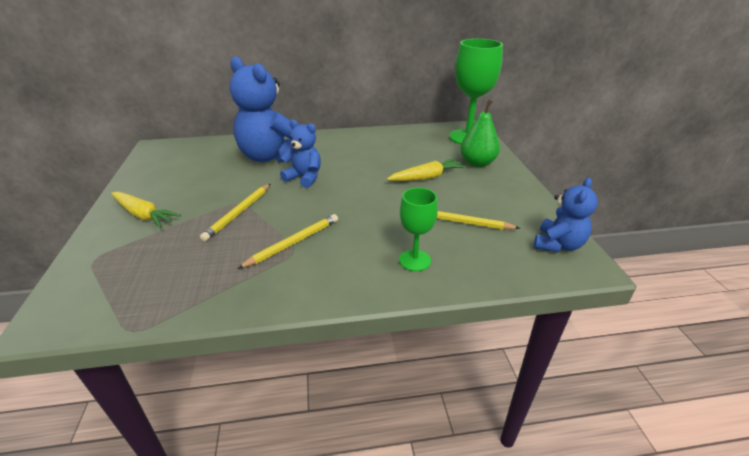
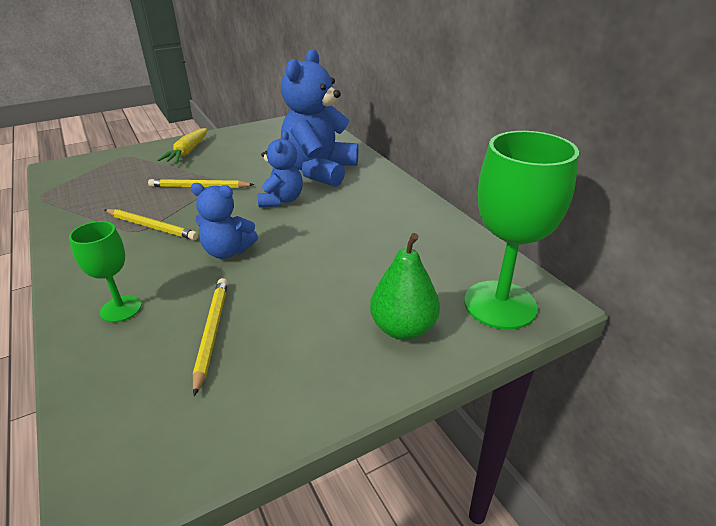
camera: 70 degrees right, 0 degrees up
(427, 177) = (326, 284): yellow carrot -> none
(558, 245) = (162, 454): blue teddy bear -> blue teddy bear (227, 251)

